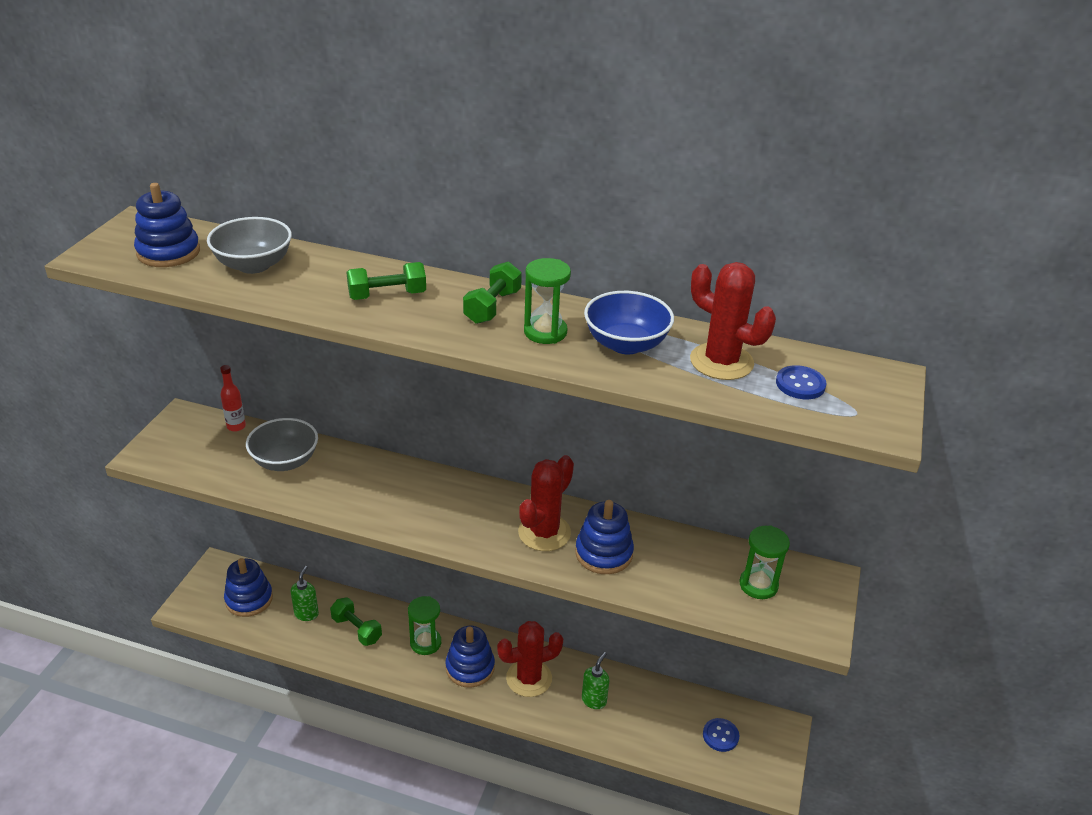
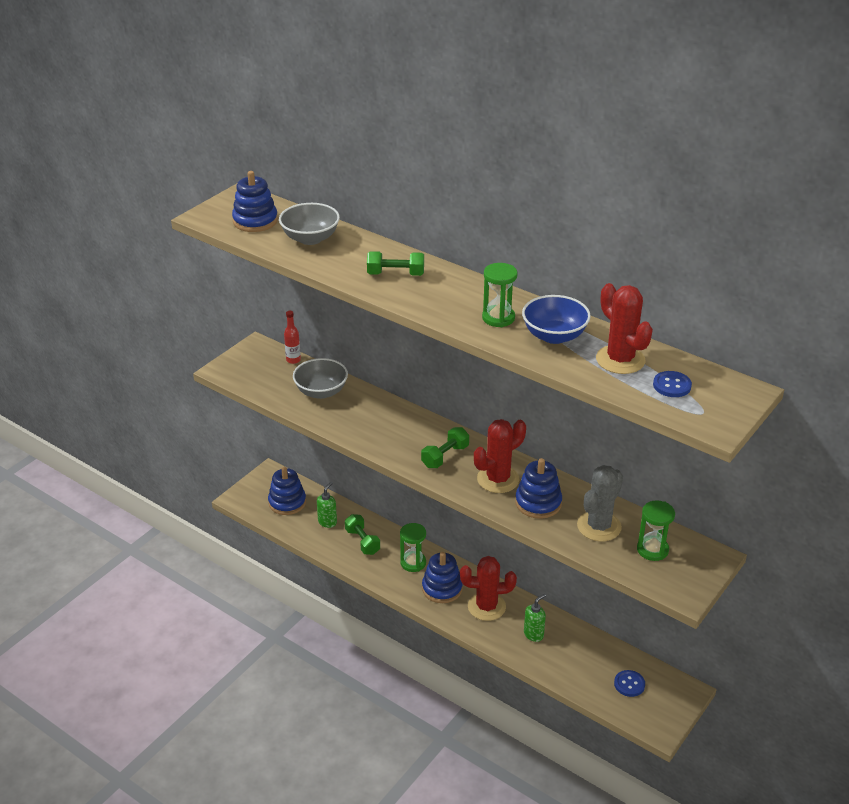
camera: 20 degrees right, 0 degrees up
(492, 307) = (468, 294): green dumbbell -> green dumbbell (445, 456)
(686, 568) = (599, 526): none -> grey cactus

